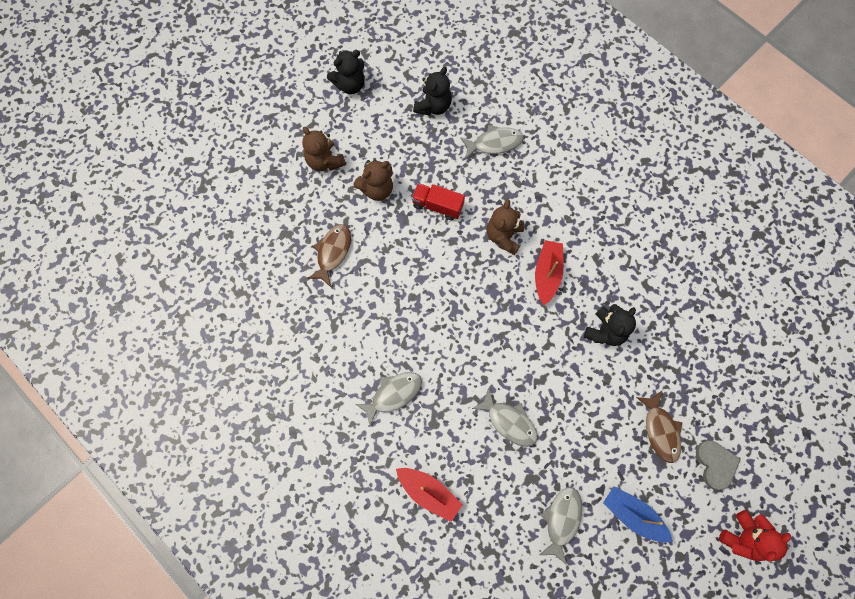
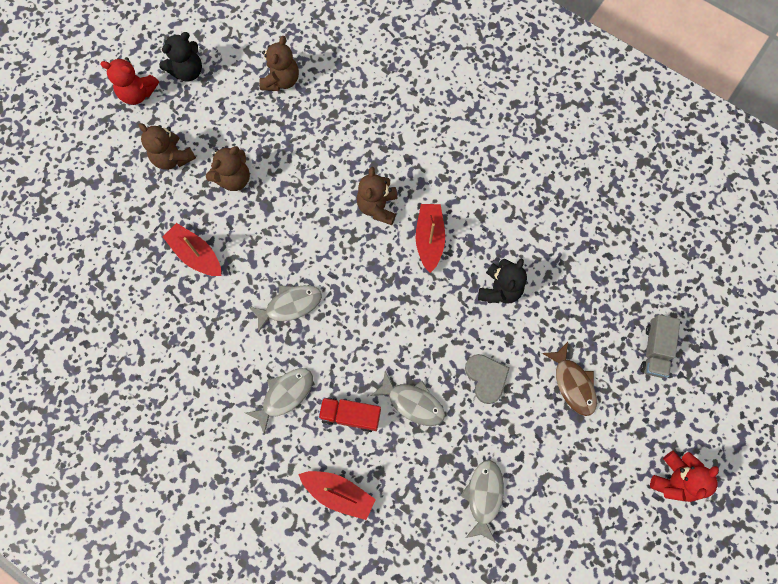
camera: 10 degrees left, 0 degrees up
(302, 98) = (138, 93): none -> red teddy bear
(332, 252) = (196, 254): brown fish -> red boat
(433, 106) = (281, 80): black teddy bear -> brown teddy bear
(437, 206) = (302, 186): red truck -> red truck (350, 415)
(494, 143) = (353, 109): grey fish -> grey fish (290, 305)
(633, 515) = (557, 477): blue boat -> none
(715, 464) = (635, 409): grey heart -> grey heart (486, 378)
(742, 412) = (655, 350): none -> grey truck

